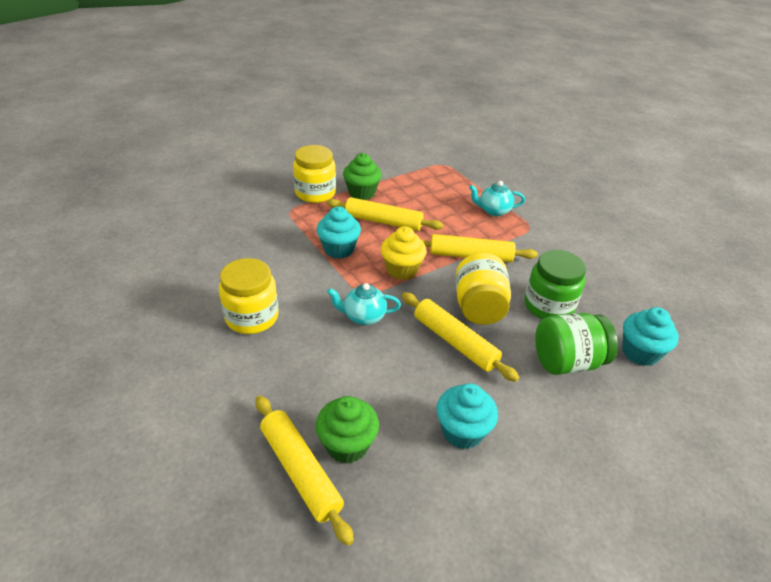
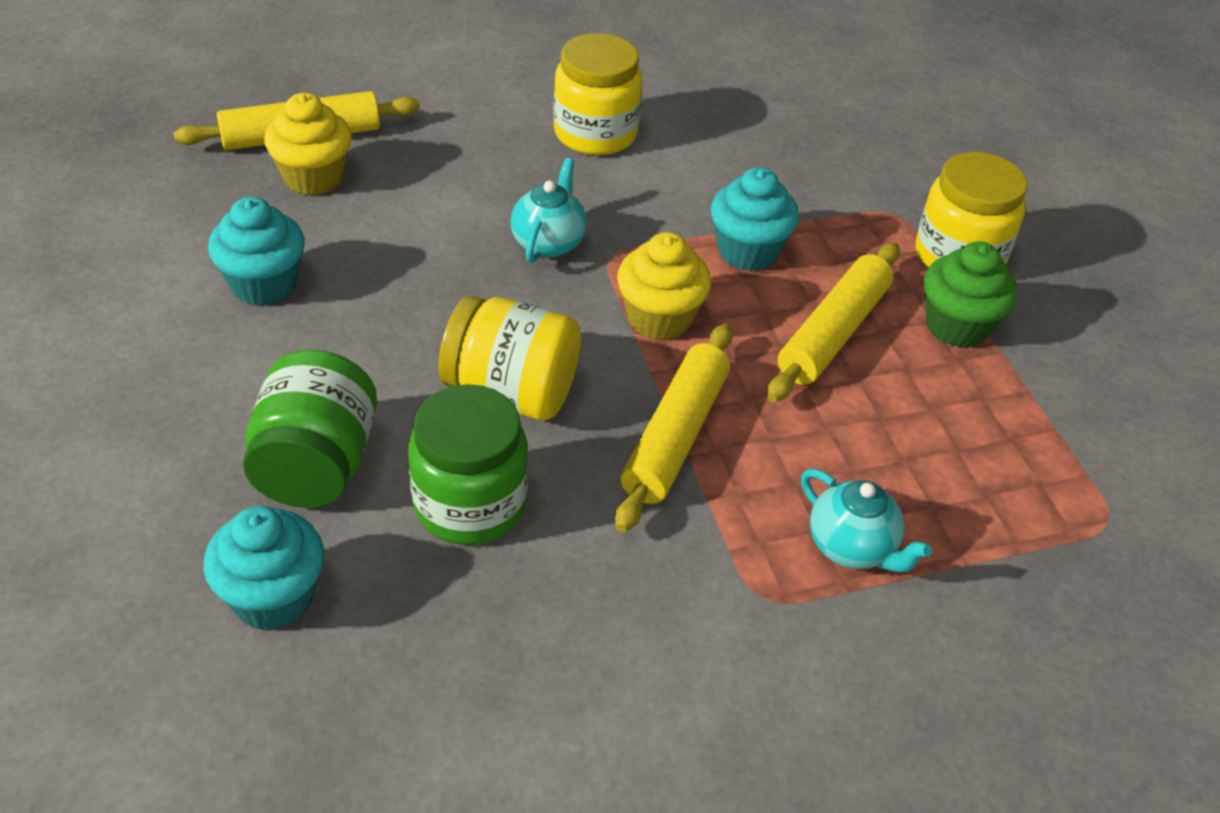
camera: 105 degrees right, 5 degrees up
(347, 445) = (313, 177): green cupcake -> yellow cupcake
(455, 342) = (440, 332): yellow rolling pin -> none
(493, 211) = (852, 547): turquoise teapot -> turquoise teapot turned 120 degrees clockwise

